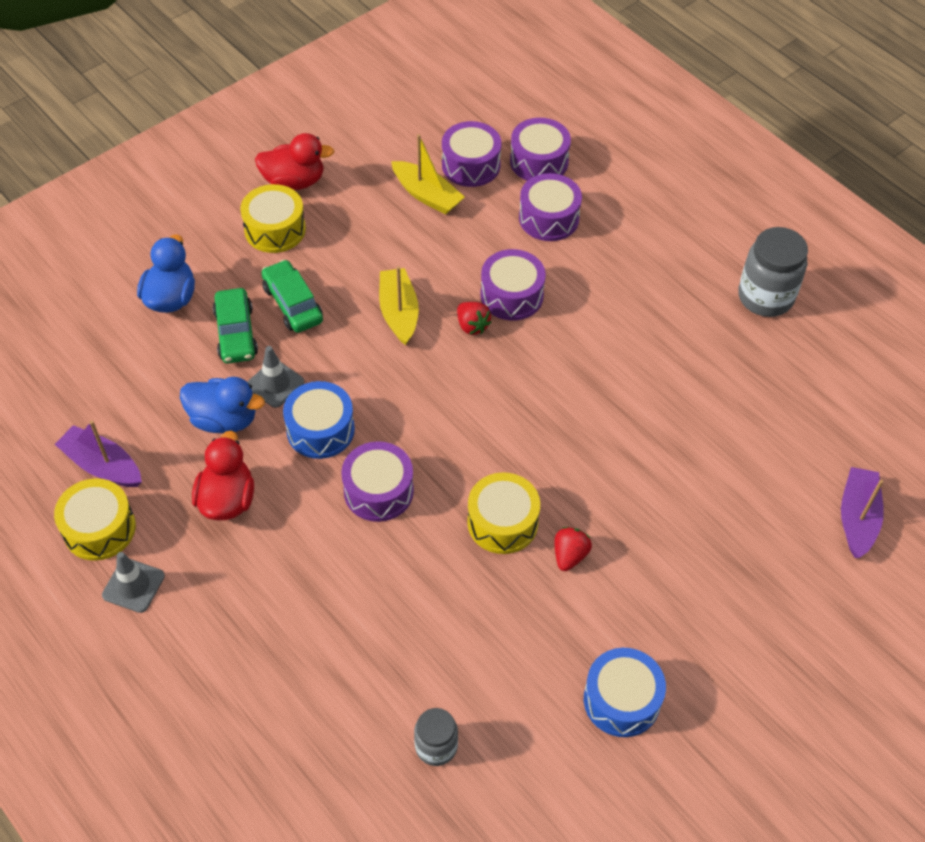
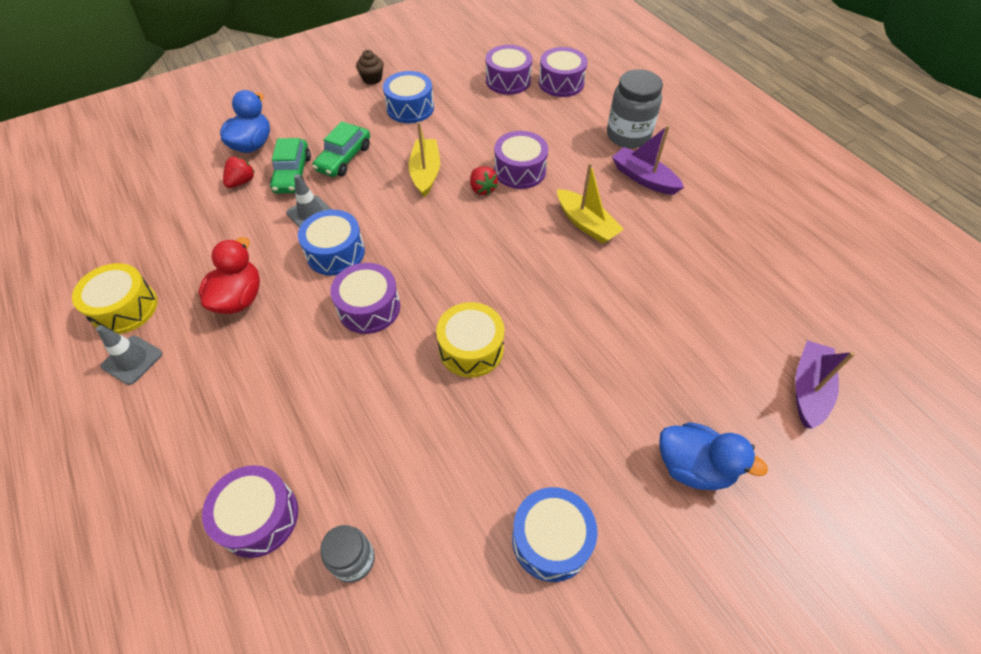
camera: 10 degrees right, 0 degrees up
(102, 465) = (149, 259): purple boat -> purple boat (643, 178)
(224, 419) = (260, 235): blue duck -> blue duck (693, 466)
(275, 229) = (347, 107): yellow drum -> none
(293, 304) = (344, 158): green car -> green car turned 135 degrees counterclockwise
(294, 181) = (372, 79): red duck -> brown cupcake
(355, 221) = (410, 108): none -> blue drum
(427, 195) = (469, 96): yellow boat -> yellow boat (586, 224)
(549, 218) = (561, 120): purple drum -> purple drum (259, 517)
(569, 555) = (526, 387): red strawberry -> red strawberry (241, 182)
(765, 297) = (734, 194): grey jar -> grey jar (628, 136)

